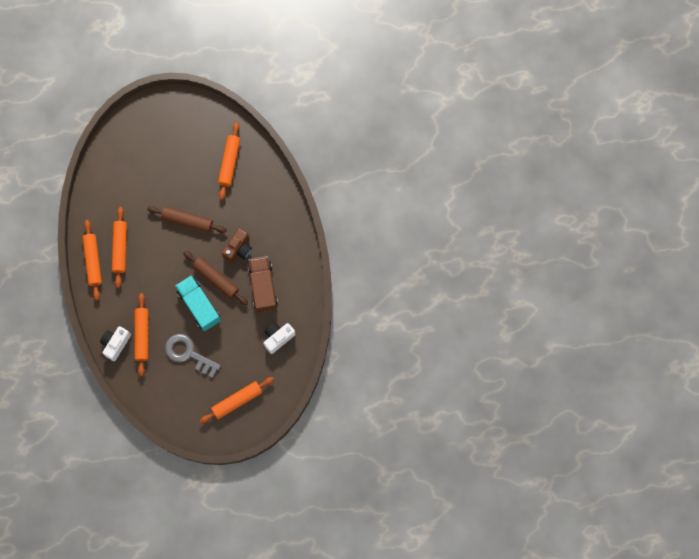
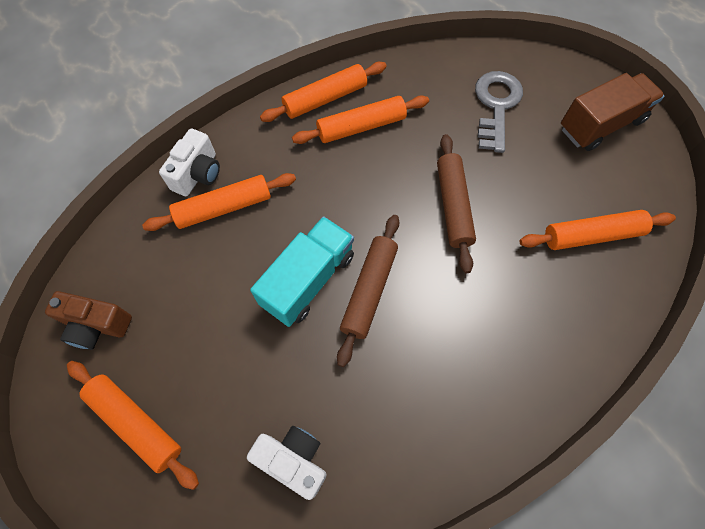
camera: 70 degrees right, 10 degrees down
(116, 344) = (198, 174): white camera -> white camera turned 105 degrees clockwise
(188, 353) = (211, 294): grey key -> grey key (496, 106)
(238, 249) = (443, 309): brown camera -> brown camera (97, 325)
(263, 287) = (389, 386): brown truck -> brown truck (601, 125)

